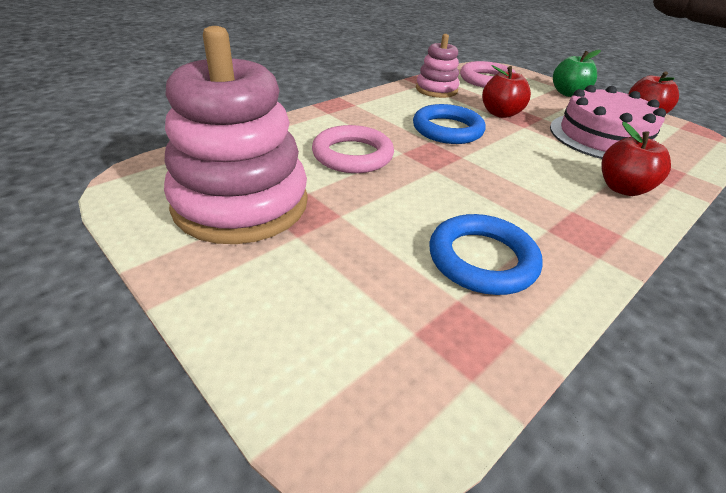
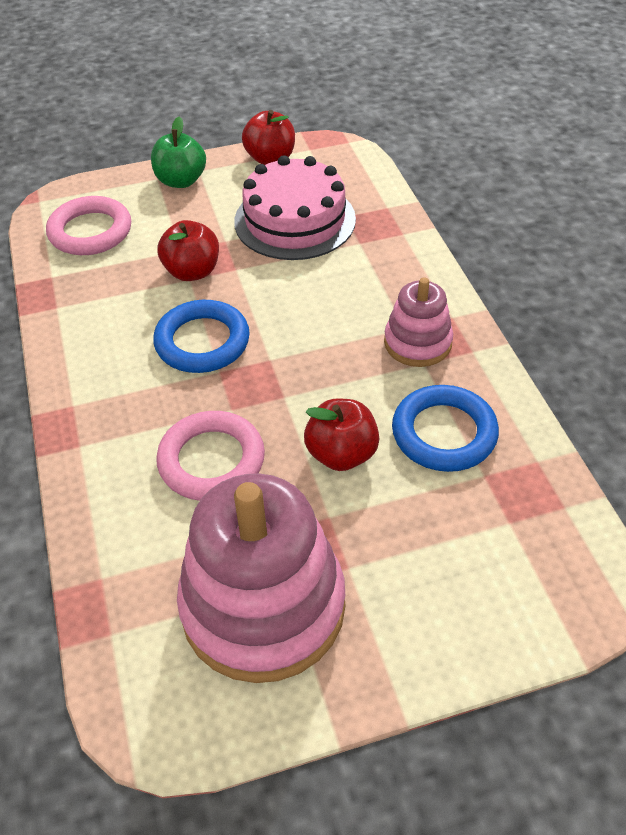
camera: 60 degrees left, 10 degrees up
(436, 90) = (85, 298): pink stacking toy -> pink stacking toy (417, 343)
(622, 188) = (390, 270): red apple -> red apple (341, 454)

